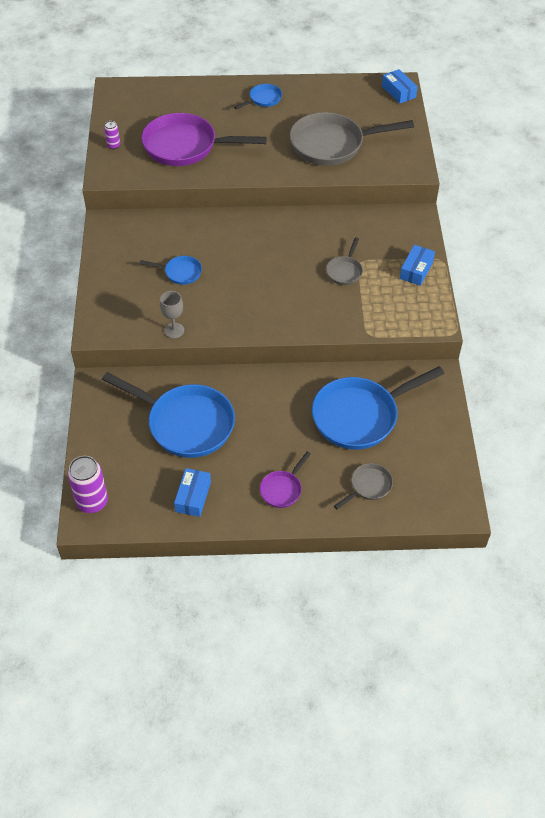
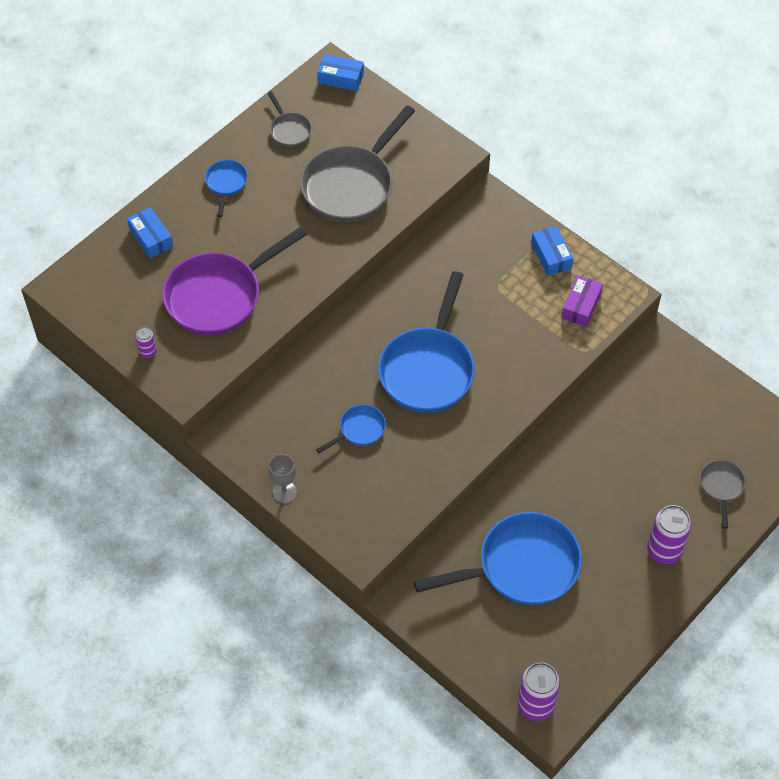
camera: 45 degrees left, 5 degrees up
(174, 330) = (426, 490): grey goblet -> grey goblet (284, 492)
(193, 497) = (606, 623): blue box -> blue box (151, 238)
(282, 489) = (664, 550): purple pan -> purple can
(344, 271) = (496, 307): grey pan -> grey pan (289, 130)
(360, 416) = (645, 432): blue pan -> blue pan (428, 369)
(399, 309) = (581, 306): none -> purple box

